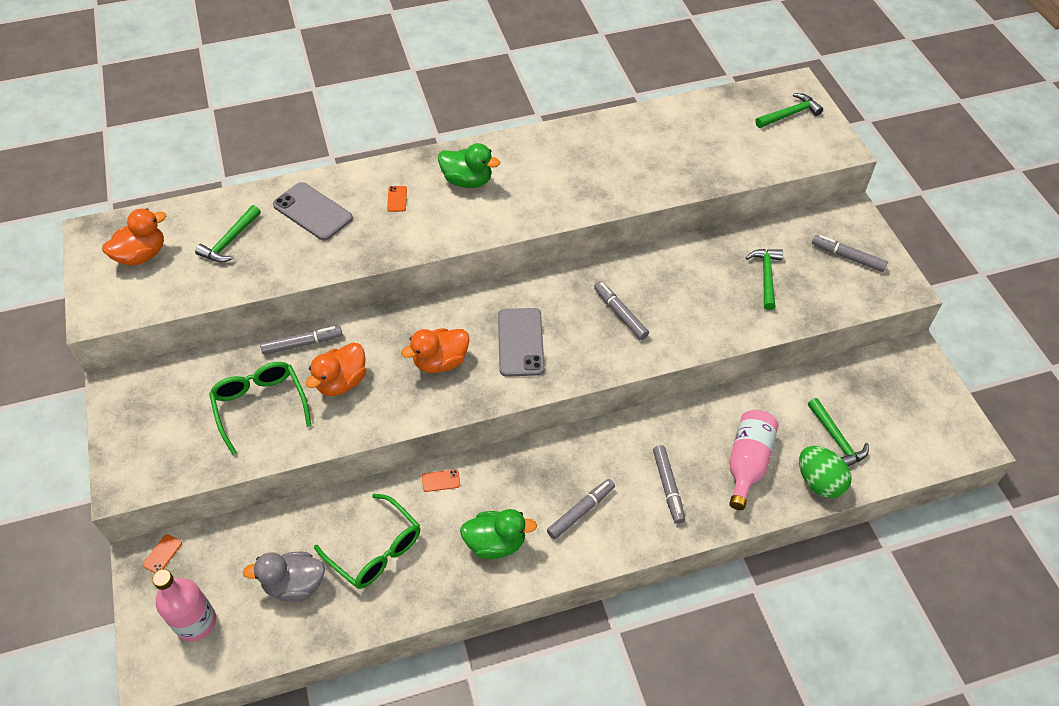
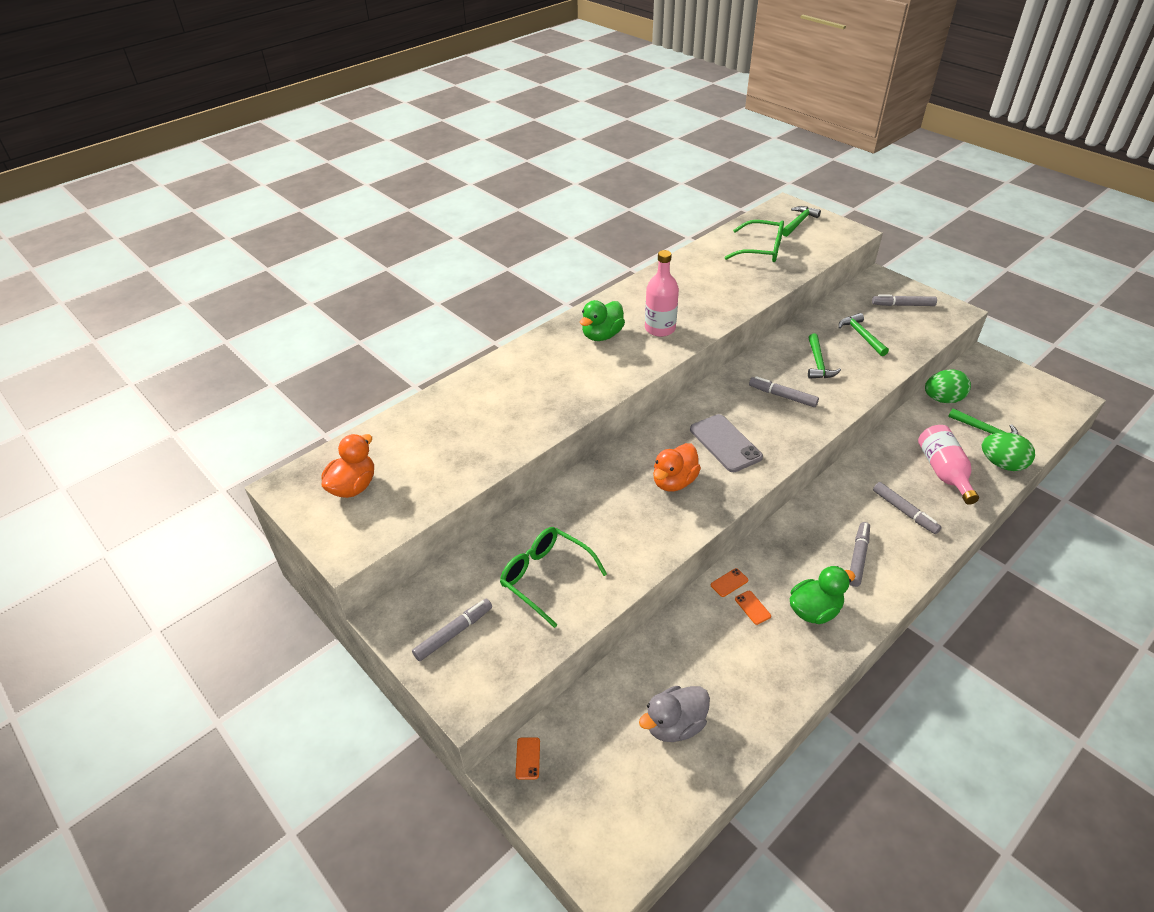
camera: 25 degrees left, 10 degrees down
(196, 622) = (609, 803): pink bottle -> pink bottle (660, 328)
(230, 241) = (431, 446): green hammer -> green hammer (818, 363)
(302, 344) = (543, 513): grey marker -> grey marker (453, 633)
(313, 211) = (489, 399): grey phone -> none
(342, 382) = (603, 529): orange duck -> none
(375, 550) = (721, 662): green glasses -> green glasses (761, 250)
(397, 199) = (555, 366): orange phone -> orange phone (752, 607)
(467, 181) = (602, 335): green duck -> green duck turned 135 degrees clockwise
(821, 383) = (942, 399): none -> green egg

